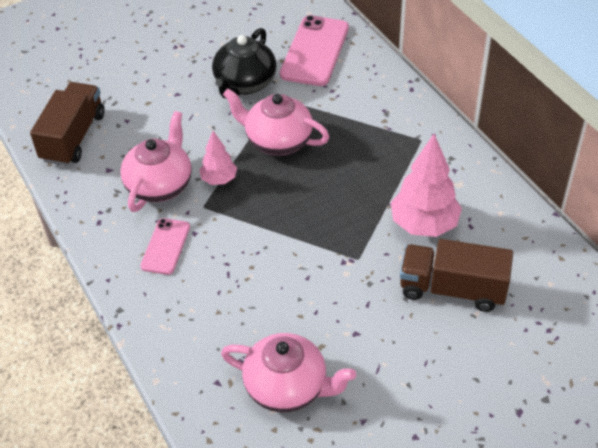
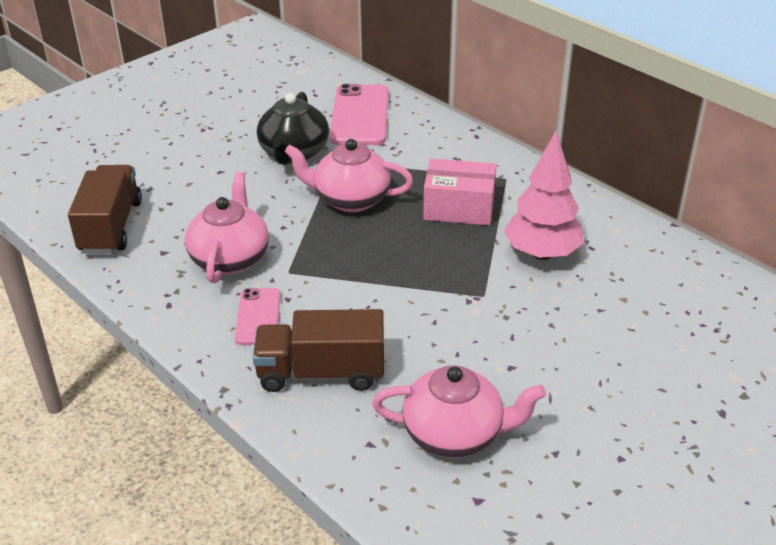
camera: 15 degrees left, 10 degrees down
(219, 179) = (297, 244): pink tree -> none
(368, 165) = (459, 208): none -> pink box
(452, 289) = (598, 308): brown truck -> brown truck (321, 373)

